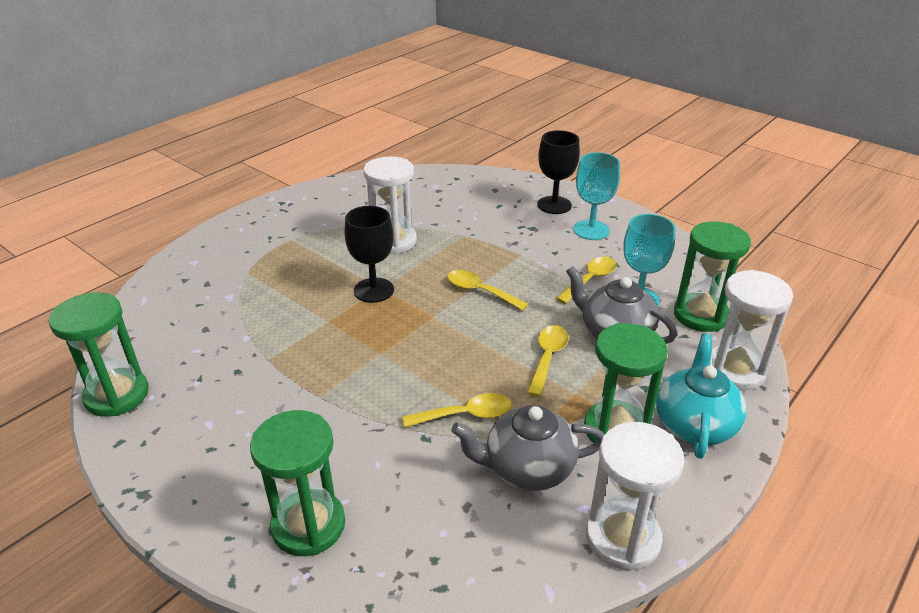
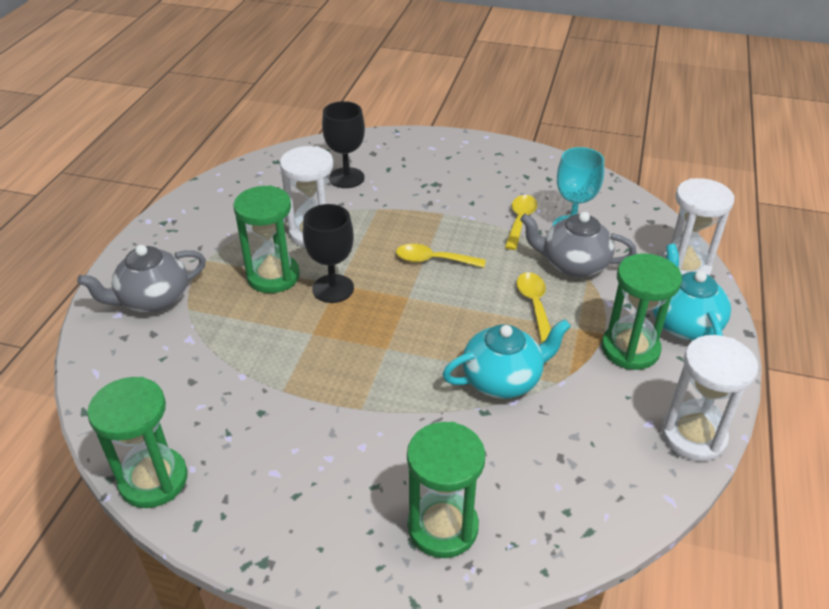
camera: 25 degrees left, 5 degrees up
(465, 415) = (503, 379): yellow spoon -> turquoise teapot
(527, 468) = (585, 407): grey teapot -> grey teapot (153, 300)
(554, 205) = (439, 155): black goblet -> black goblet (346, 178)
(591, 230) = (488, 172): turquoise goblet -> none
(700, 315) = (629, 227): green hourglass -> green hourglass (273, 276)

